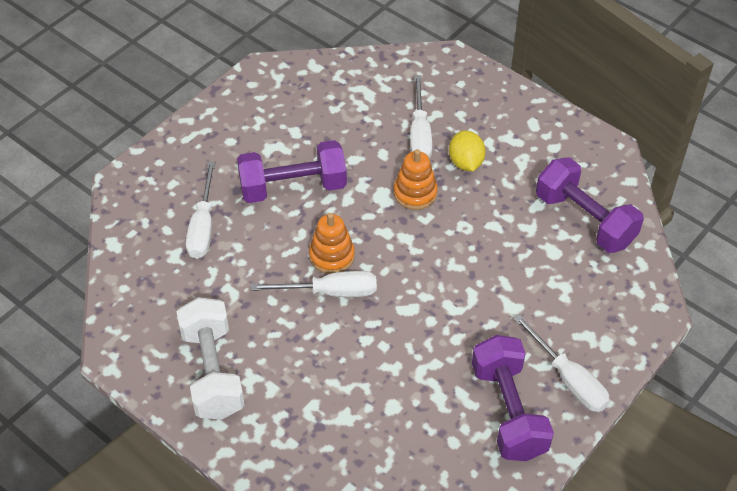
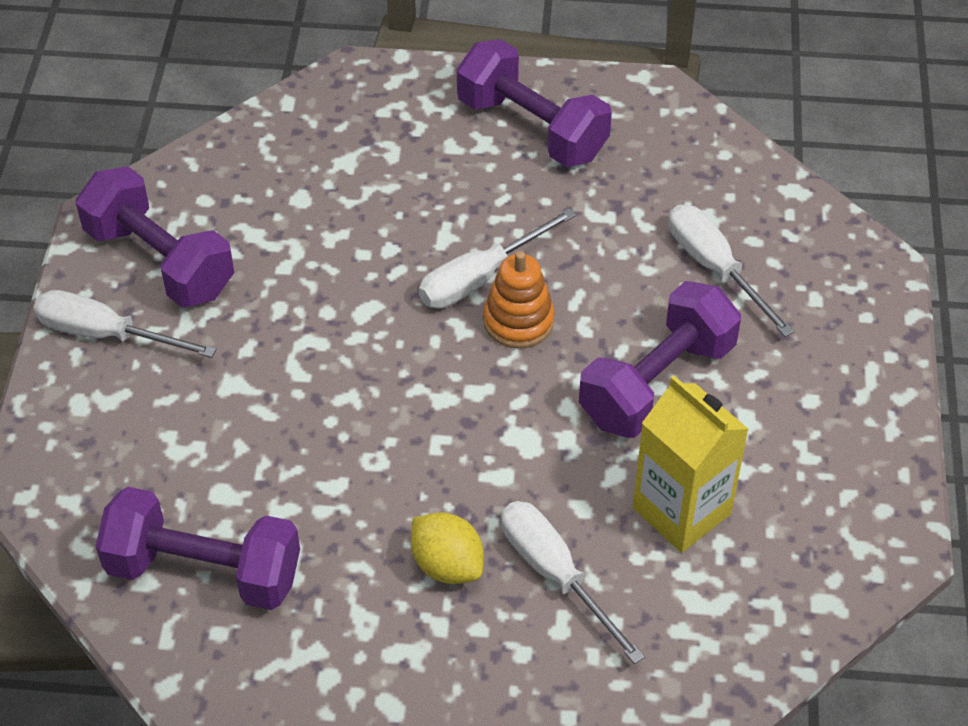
camera: 145 degrees right, 0 degrees up
(213, 372) = (532, 128): white dumbbell -> purple dumbbell
(339, 128) = (681, 511): none -> yellow carton
(415, 193) = (483, 471): orange stacking toy -> none

